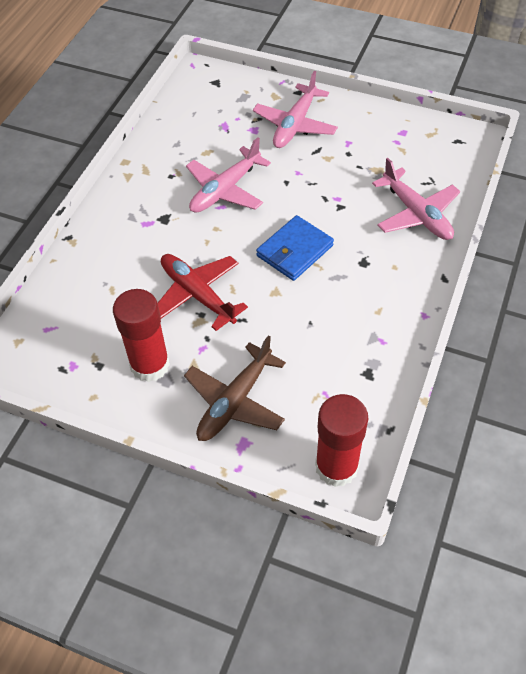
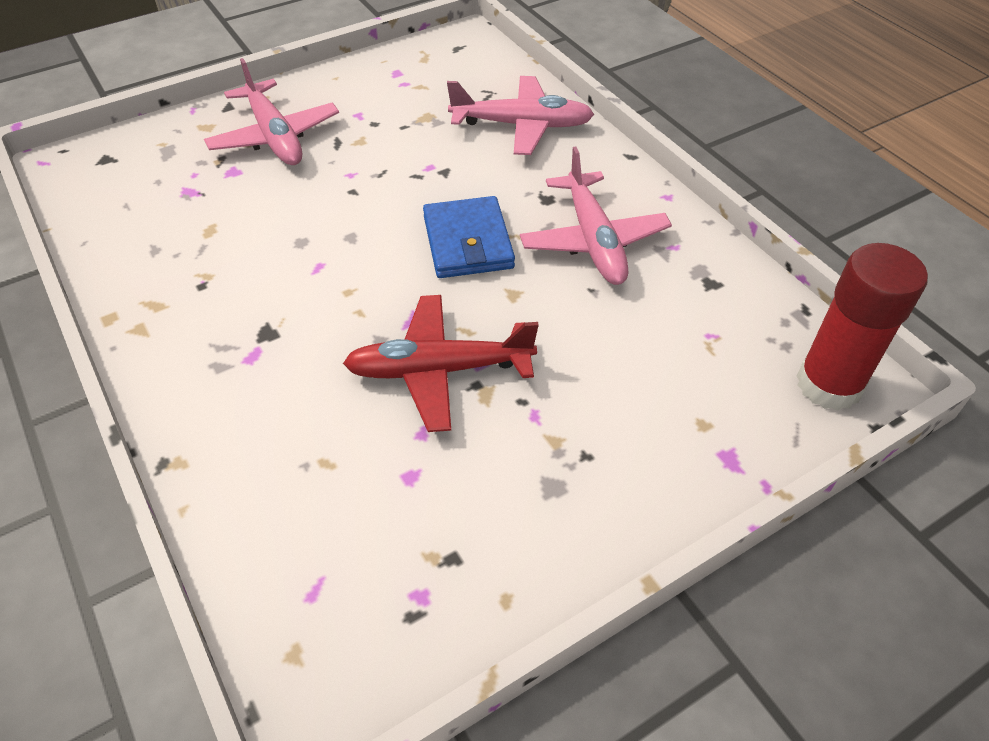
camera: 55 degrees left, 5 degrees down
(150, 365) = (510, 491): red glue stick -> none
(225, 190) = (296, 247): pink plane -> pink plane (593, 240)
(235, 401) = (653, 428): brown plane -> none

